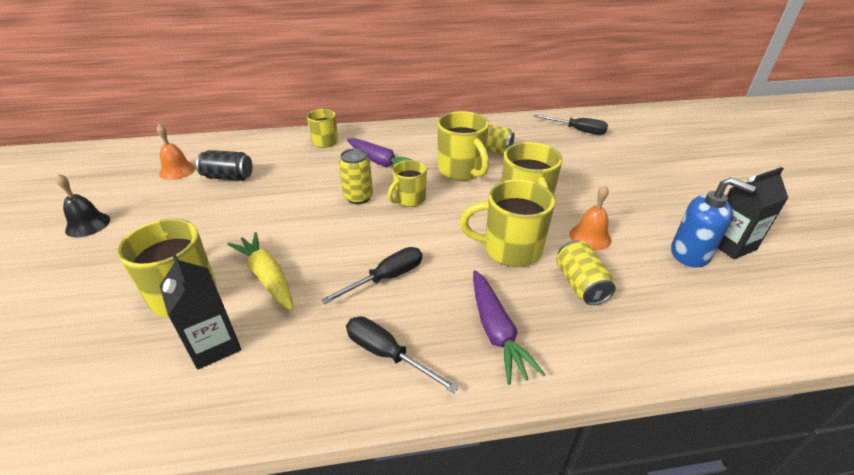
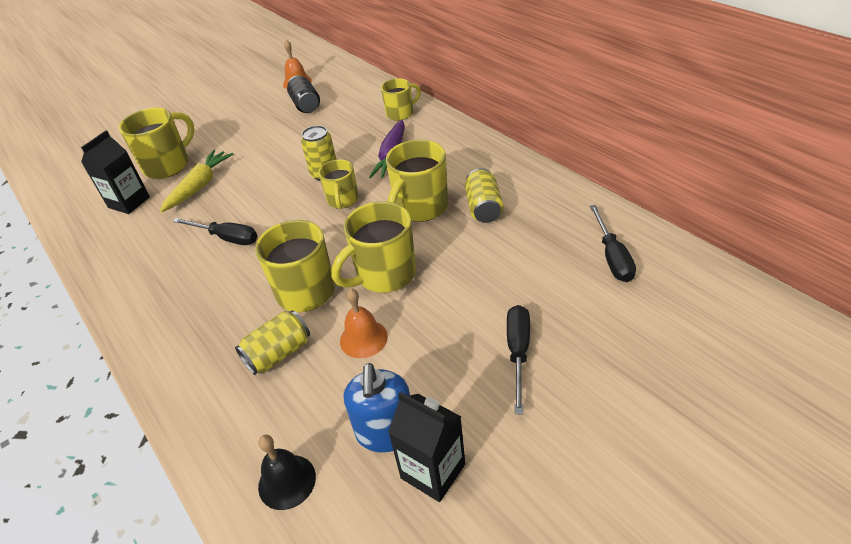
camera: 65 degrees right, 5 degrees up
(88, 225) = (214, 94): black bell -> black bell (287, 481)
(387, 354) = (147, 275): black screwdriver -> black screwdriver (518, 352)
(409, 199) = (342, 200): yellow mug -> yellow mug turned 105 degrees counterclockwise
(496, 332) = (192, 321): purple carrot -> none

